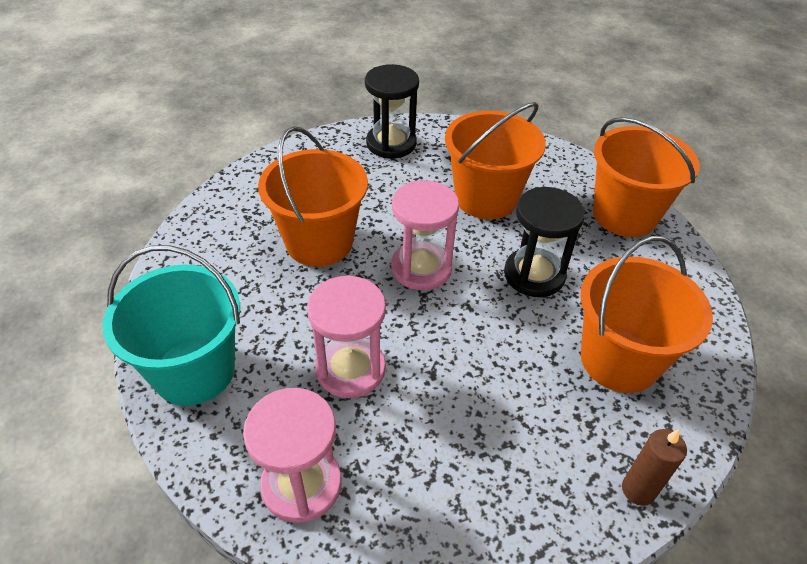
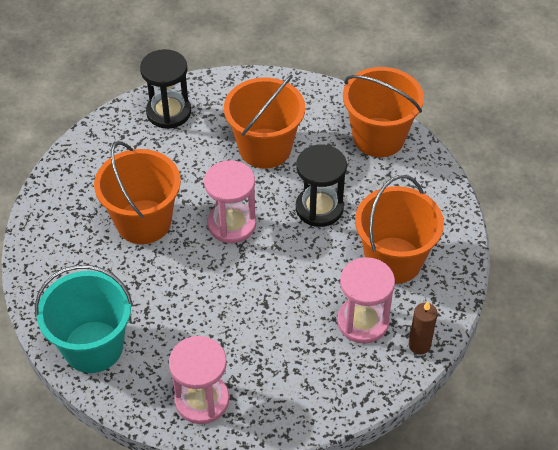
camera: 15 degrees left, 5 degrees up
(350, 369) = (206, 316): pink hourglass -> pink hourglass (362, 321)

